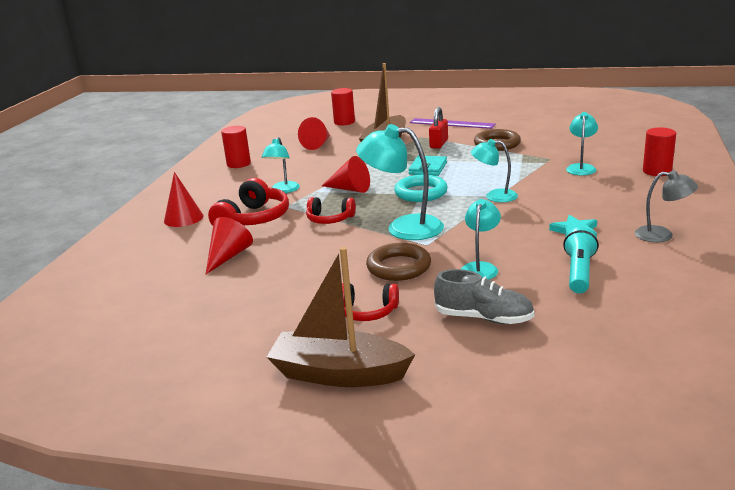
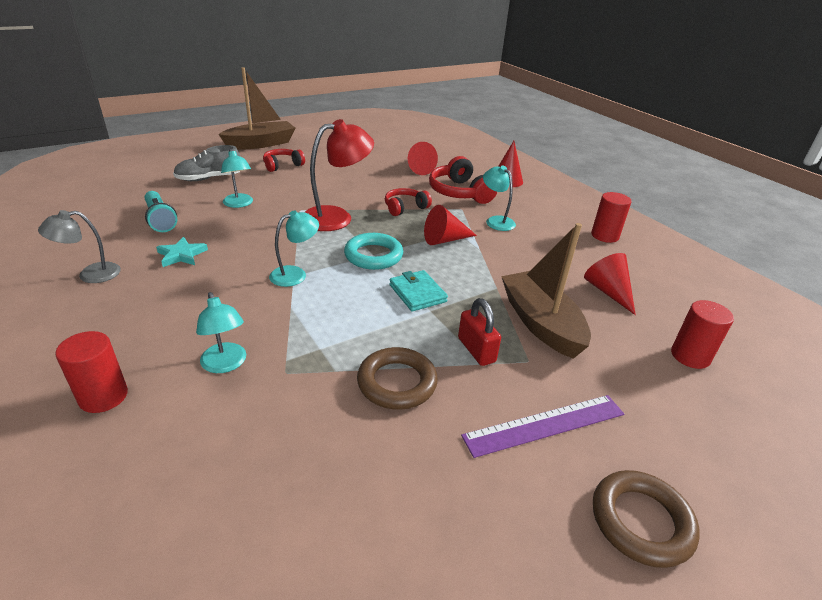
camera: 130 degrees right, 10 degrees up
(399, 267) = (298, 190): brown ring -> brown ring (641, 521)
(403, 227) = (336, 217): turquoise lamp -> red lamp

